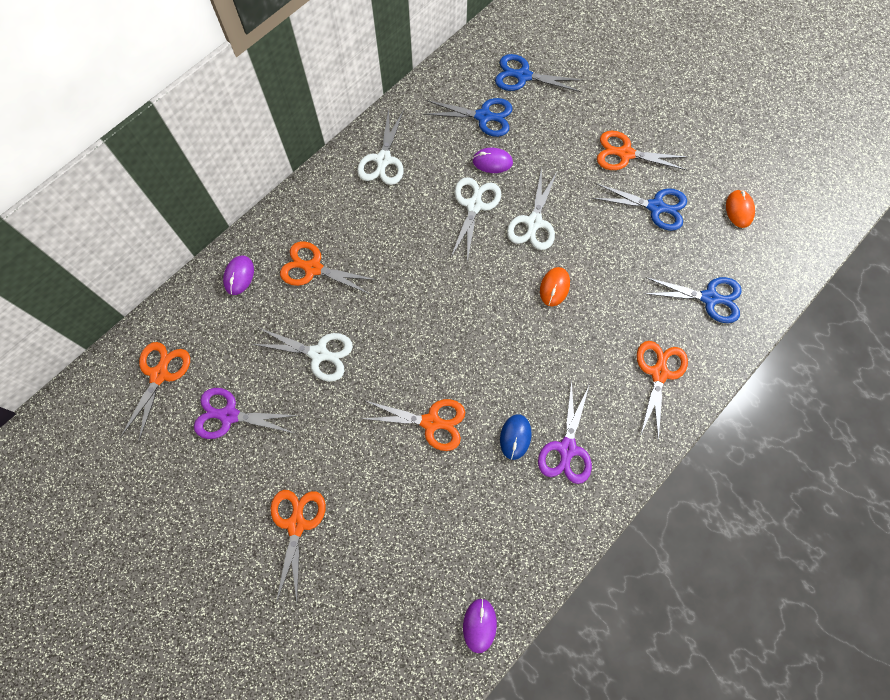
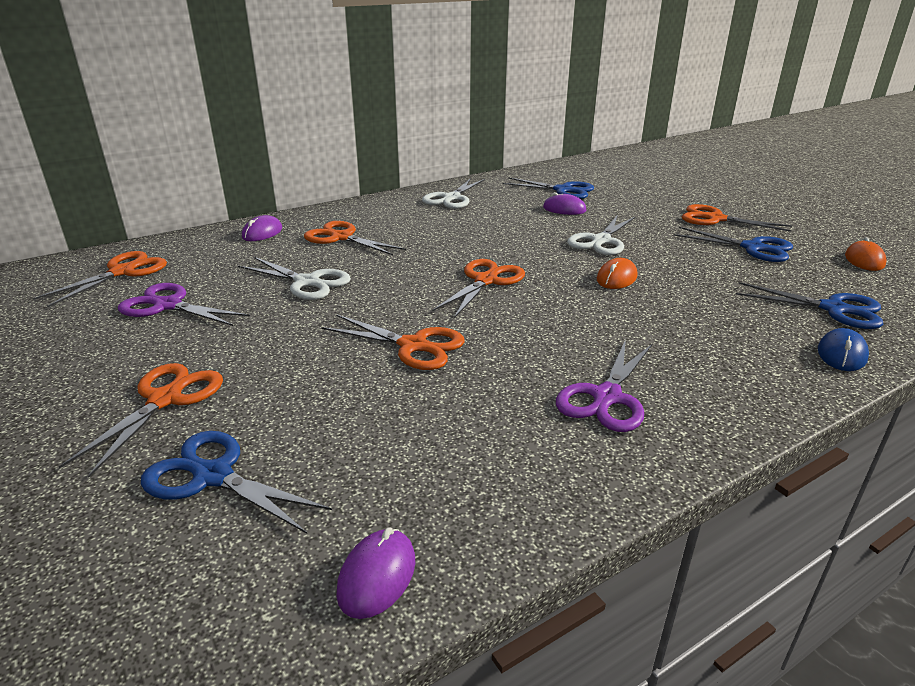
camera: 15 degrees right, 40 degrees down
(474, 205) = (535, 226): white scissors -> none
(515, 437) = (528, 375): blue mouse -> blue mouse (841, 354)
(523, 76) = (609, 179): blue scissors -> blue scissors (213, 476)
(659, 373) = (761, 354): orange scissors -> orange scissors (486, 281)

